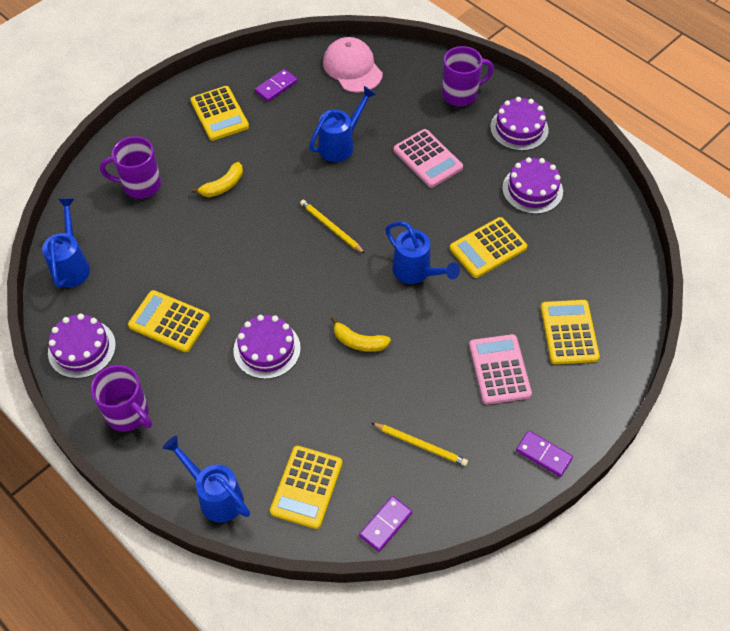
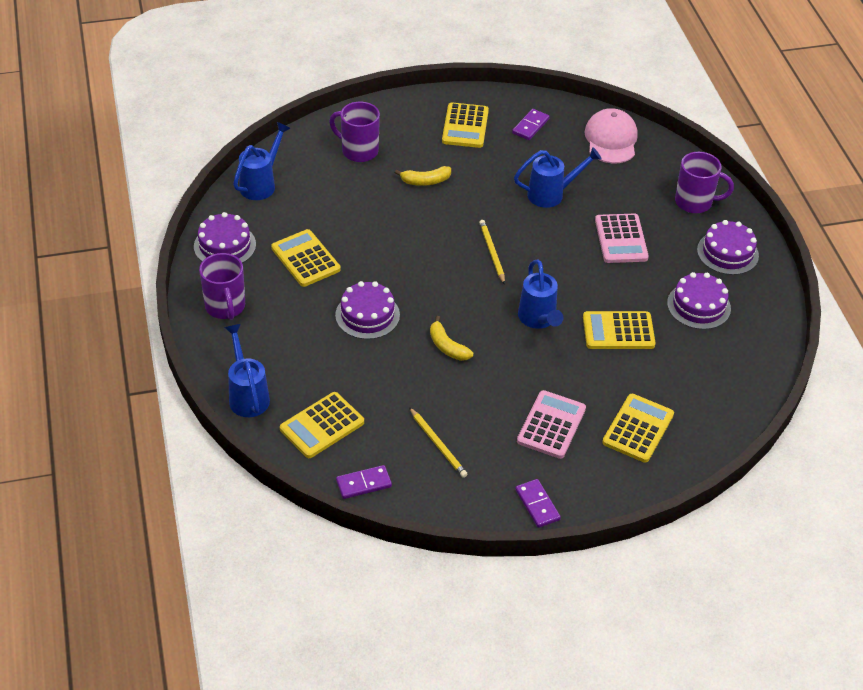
camera: 30 degrees right, 10 degrees down
(276, 87) = (530, 126): purple domino -> purple domino turned 45 degrees counterclockwise

